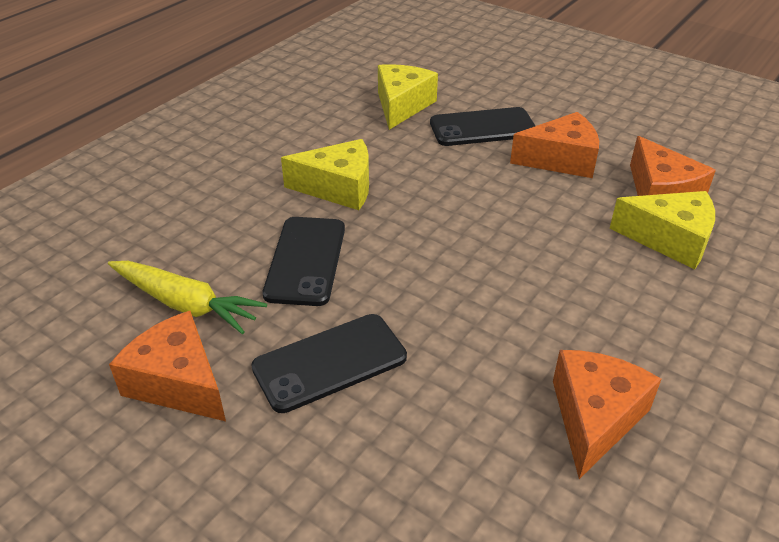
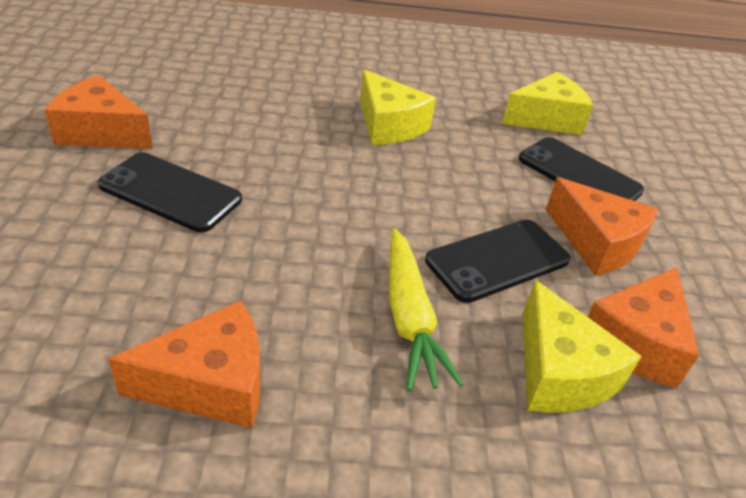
camera: 50 degrees right, 0 degrees up
(178, 382) = (101, 132): orange cheese -> orange cheese turned 75 degrees counterclockwise
(186, 304) = (184, 106): yellow carrot -> yellow carrot (409, 317)
(306, 260) = (280, 140): black phone -> black phone (498, 260)

